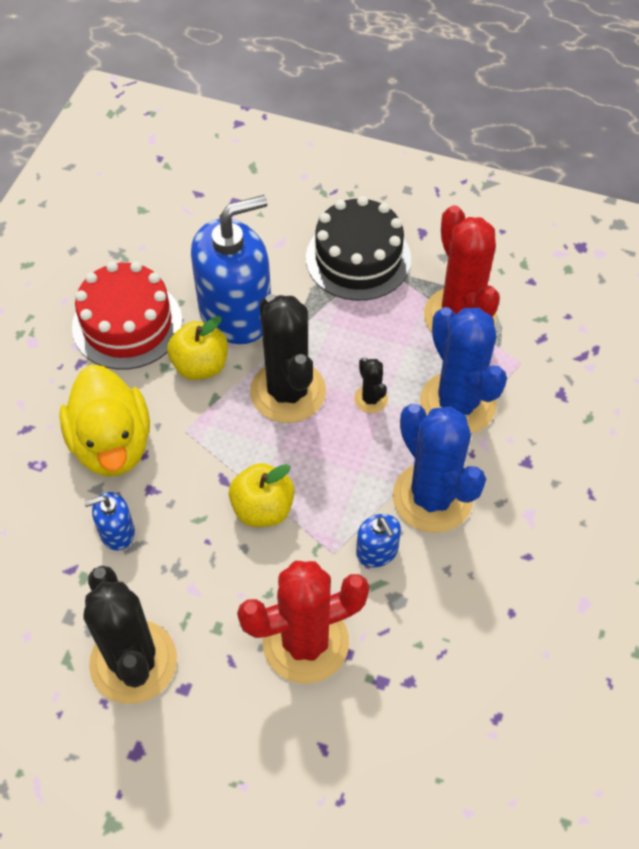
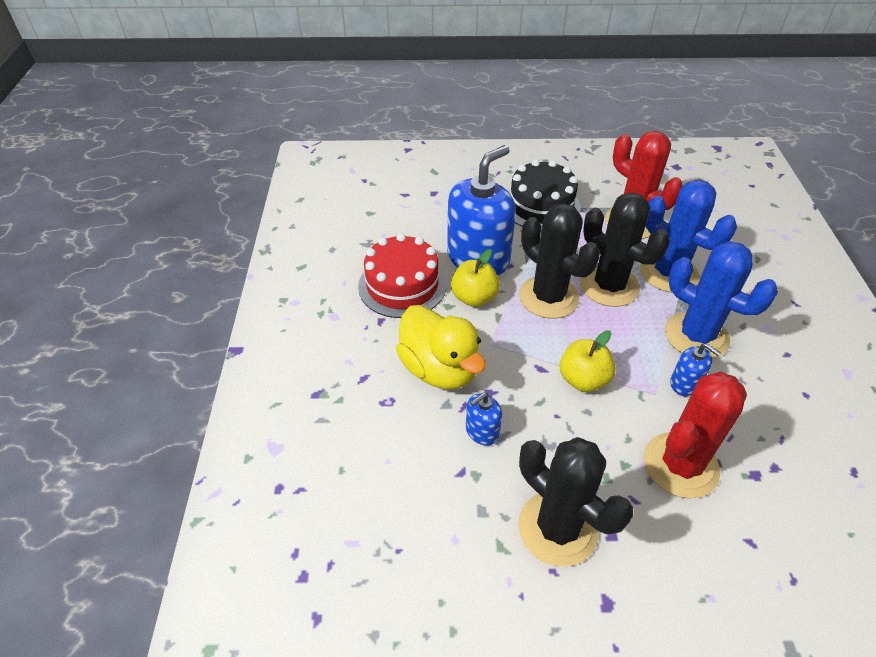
camera: 20 degrees left, 10 degrees down
(371, 399) = (609, 286): black cactus -> black cactus, size x2.24

